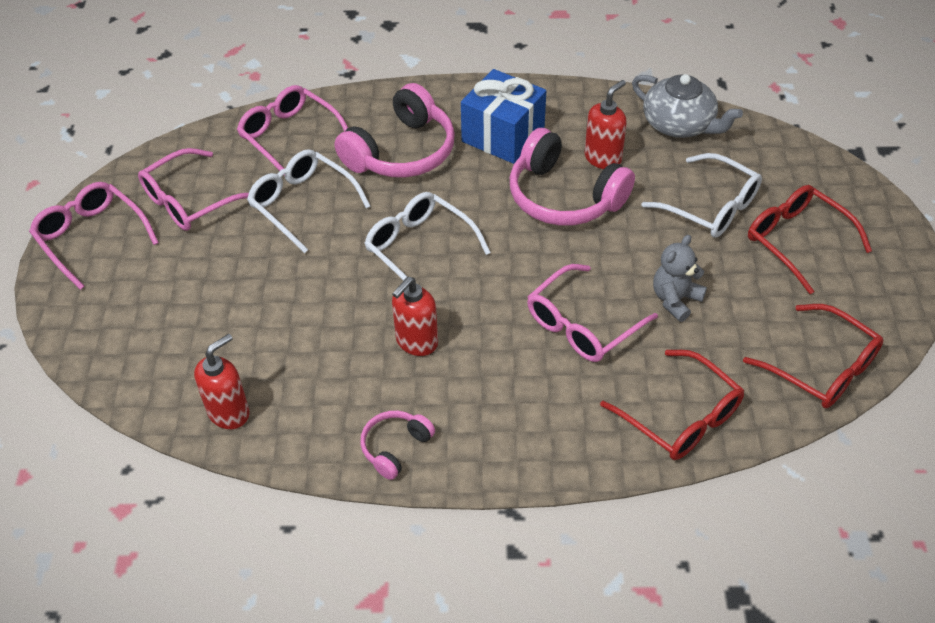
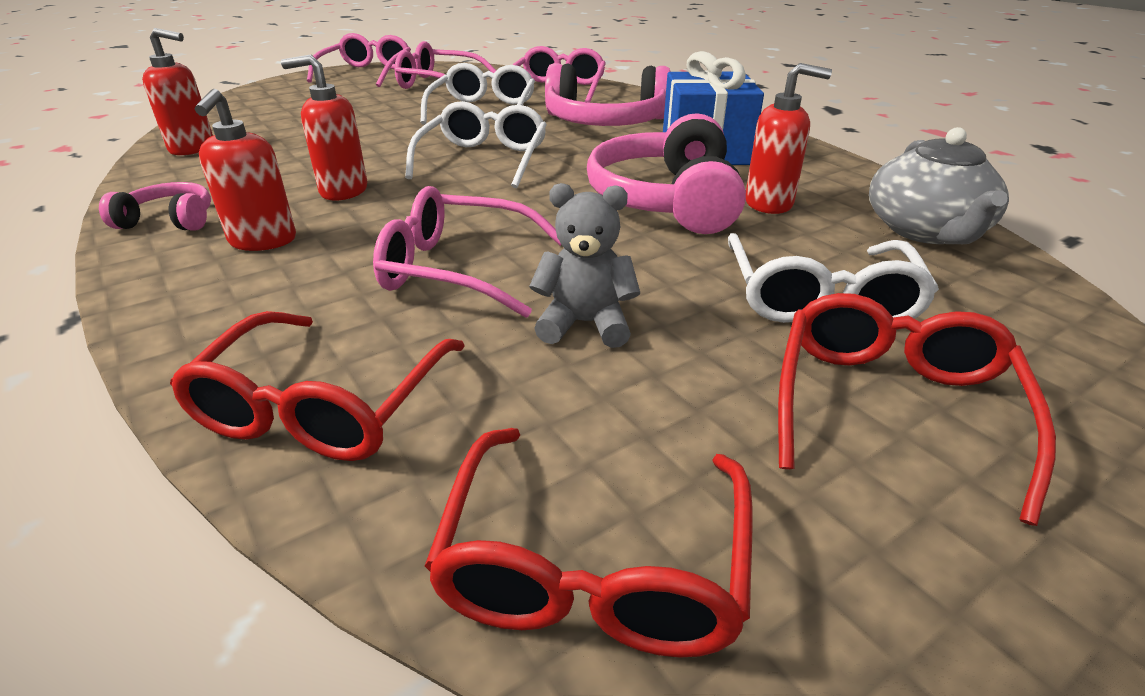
camera: 55 degrees right, 15 degrees down
(473, 403) = (262, 241): none -> red soap dispenser

